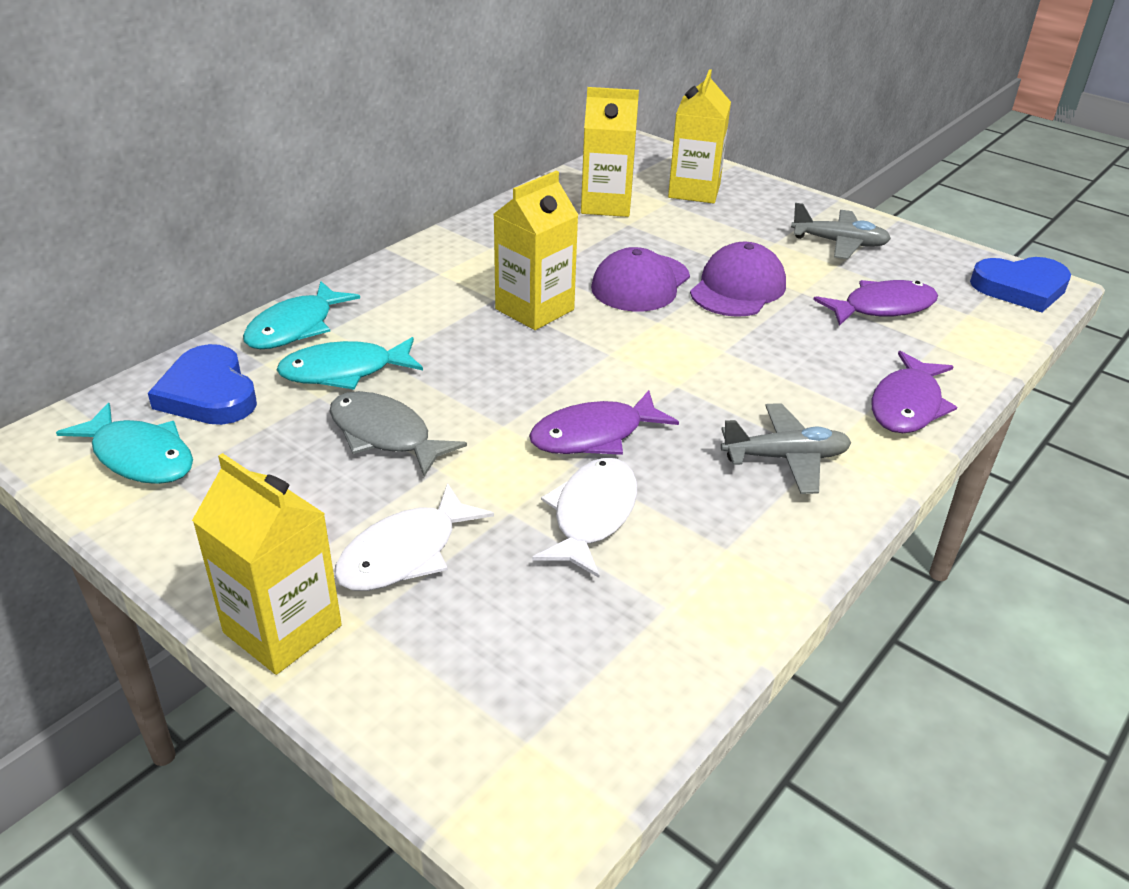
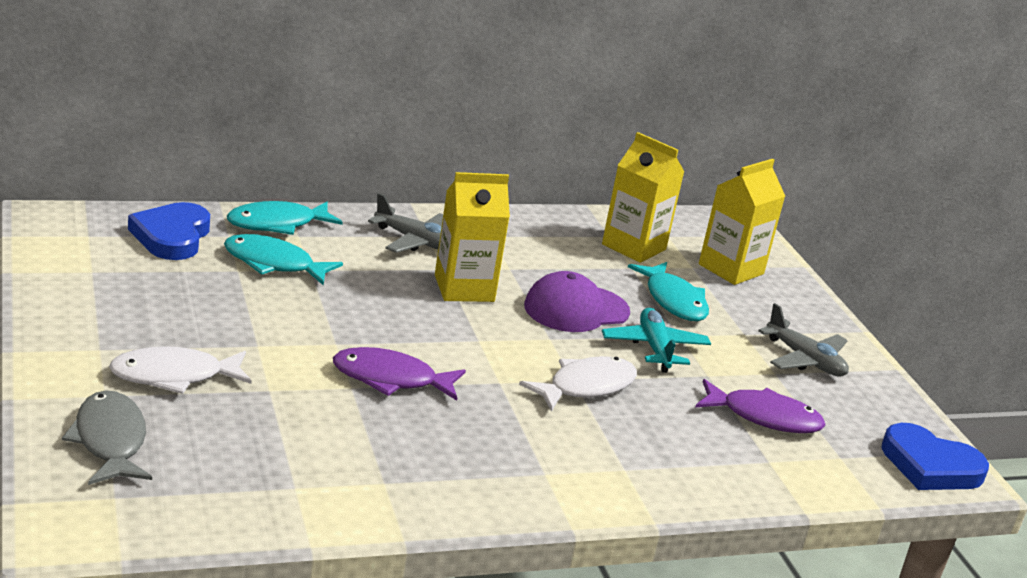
camera: 30 degrees right, 10 degrees down
(139, 456) = (88, 251): turquoise fish -> turquoise fish (673, 301)
(282, 629) = (55, 374): yellow carton -> none
(385, 435) = (249, 311): grey fish -> grey fish (110, 441)
(592, 515) = (320, 419): white fish -> white fish (586, 387)
(738, 288) = (654, 348): purple cap -> turquoise plane
(785, 458) = (512, 461): grey plane -> grey plane (415, 241)
(907, 405) = (670, 482): purple fish -> none

